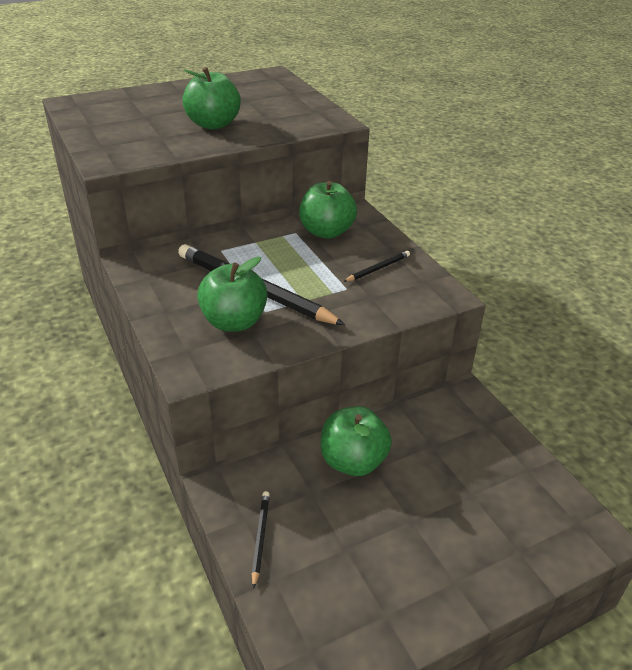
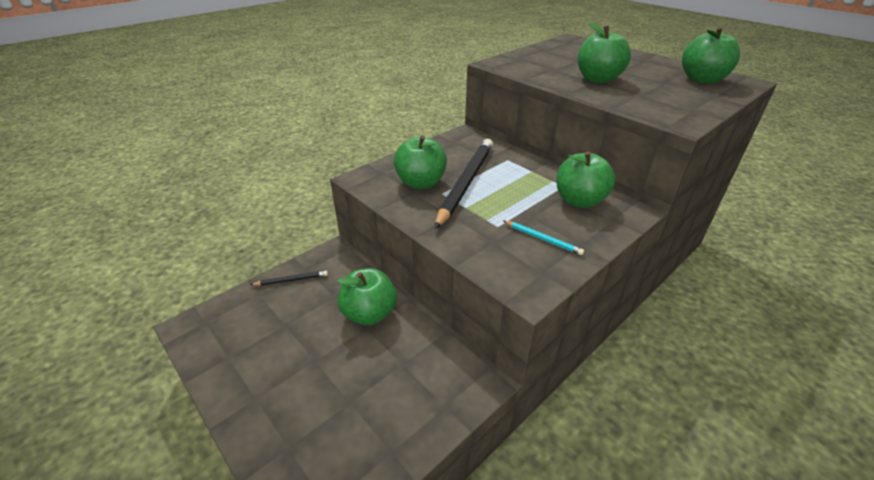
camera: 75 degrees right, 0 degrees up
(255, 86) = (702, 80): none -> green apple
(377, 268) = (542, 239): black pencil -> turquoise pencil

